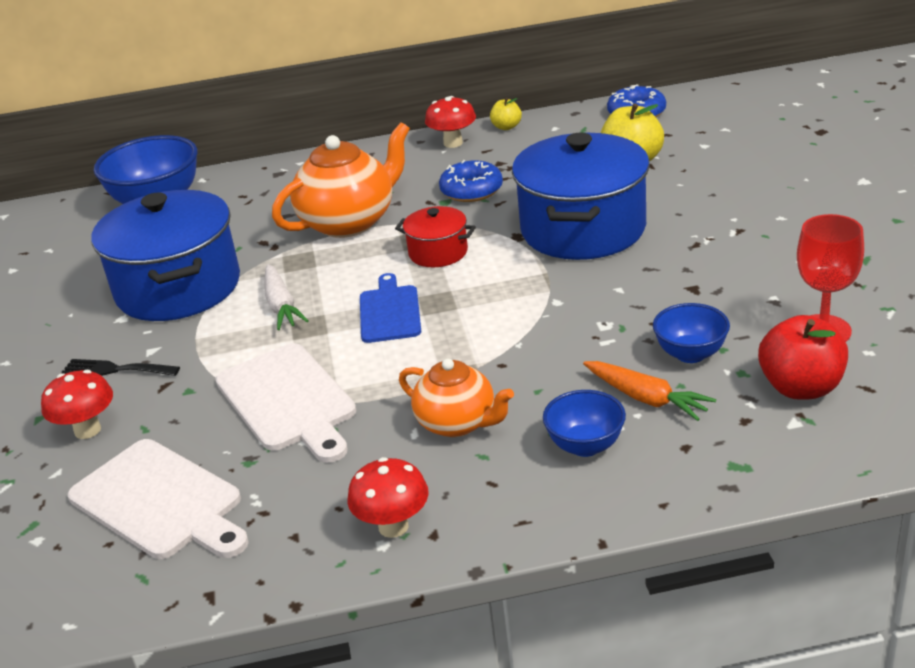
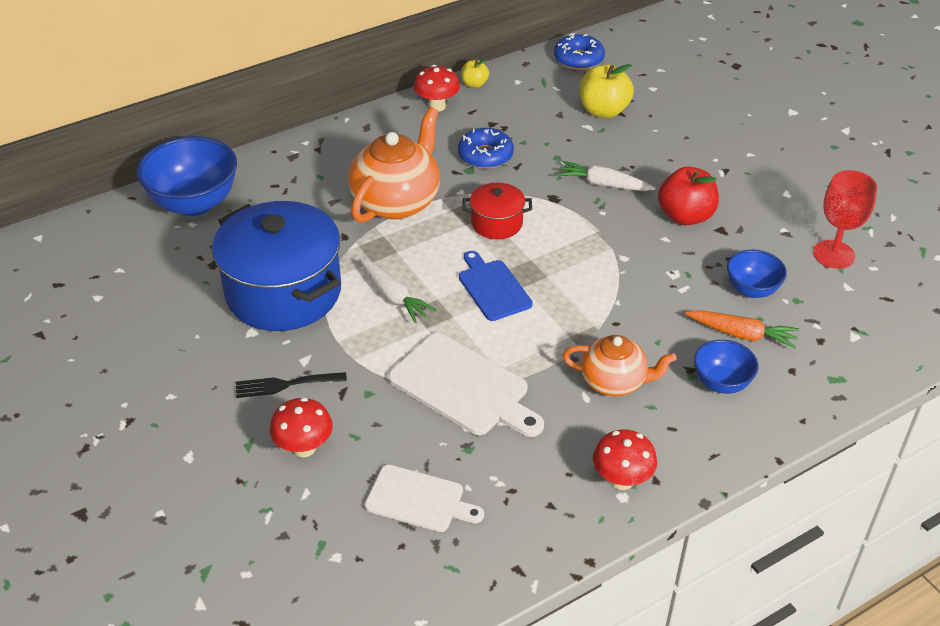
camera: 25 degrees left, 10 degrees up
(160, 502) = (419, 500): white cutting board -> white cutting board, size x0.65
(583, 229) = (603, 184): blue pot -> white carrot
(801, 388) = (844, 306): red apple -> red apple (685, 216)

